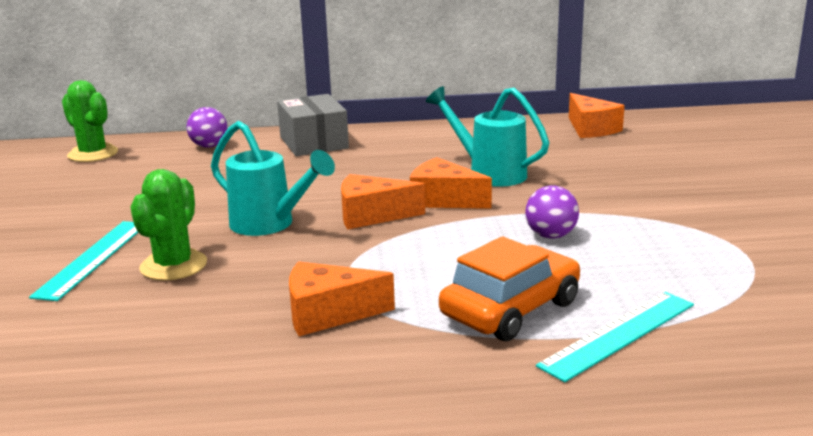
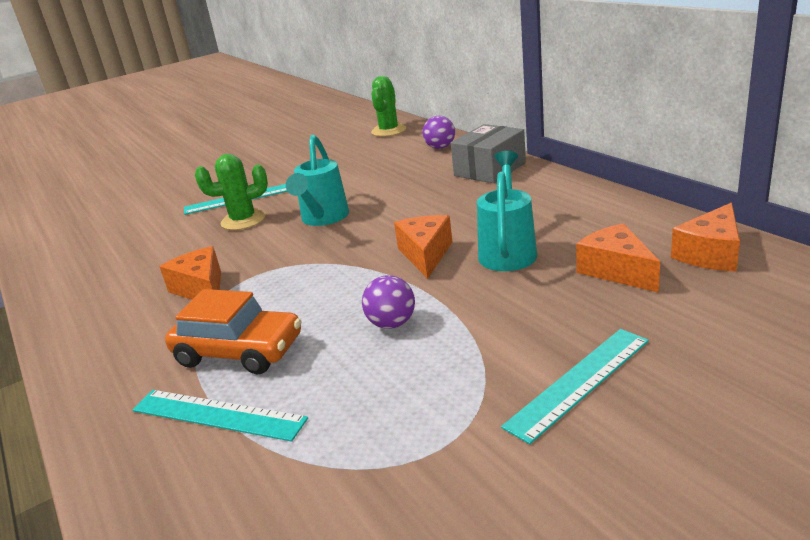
camera: 65 degrees right, 5 degrees up
(372, 215) = (368, 242): orange cheese -> orange cheese (616, 270)
(706, 198) = (579, 382): none -> turquoise ruler

